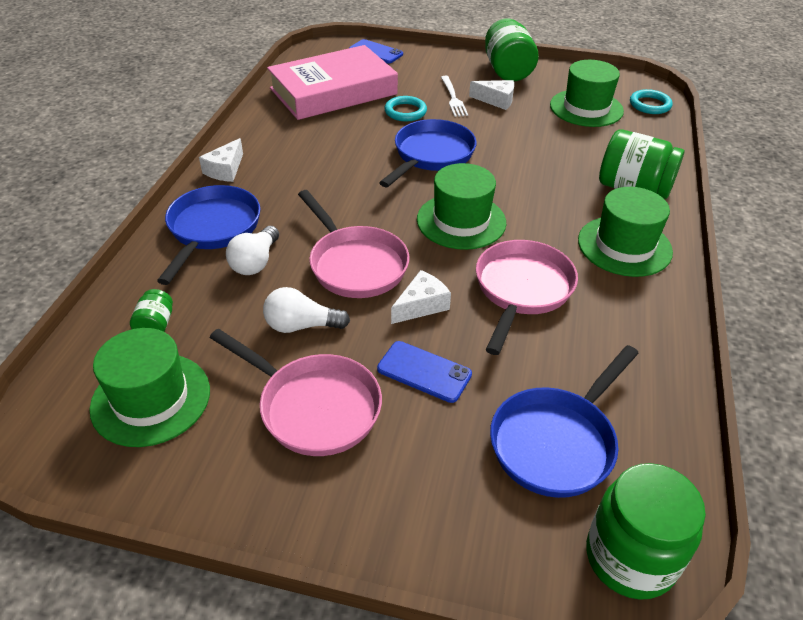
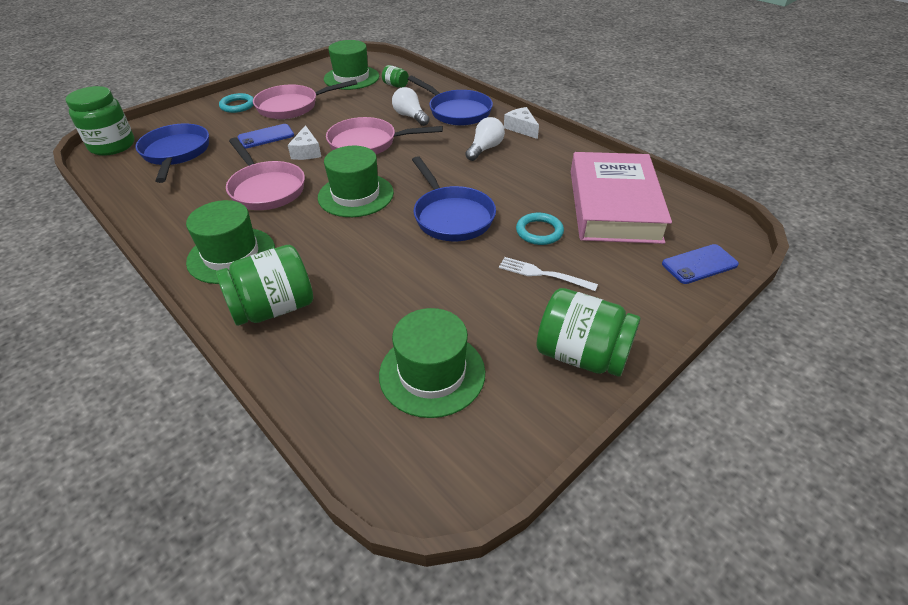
camera: 125 degrees right, 0 degrees up
(301, 325) = (344, 116): white light bulb -> white light bulb (485, 149)
(496, 100) = (512, 304): white cheese -> none
(650, 105) = (380, 451): turquoise ring -> turquoise ring (237, 105)

